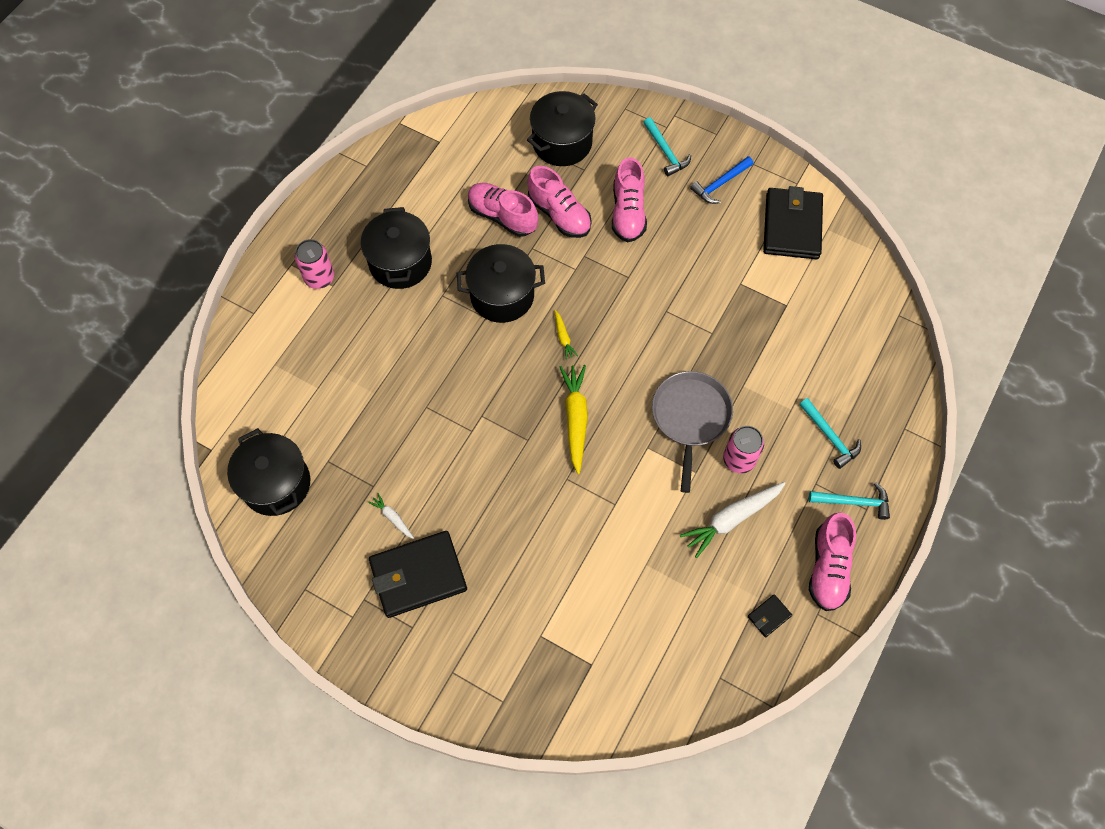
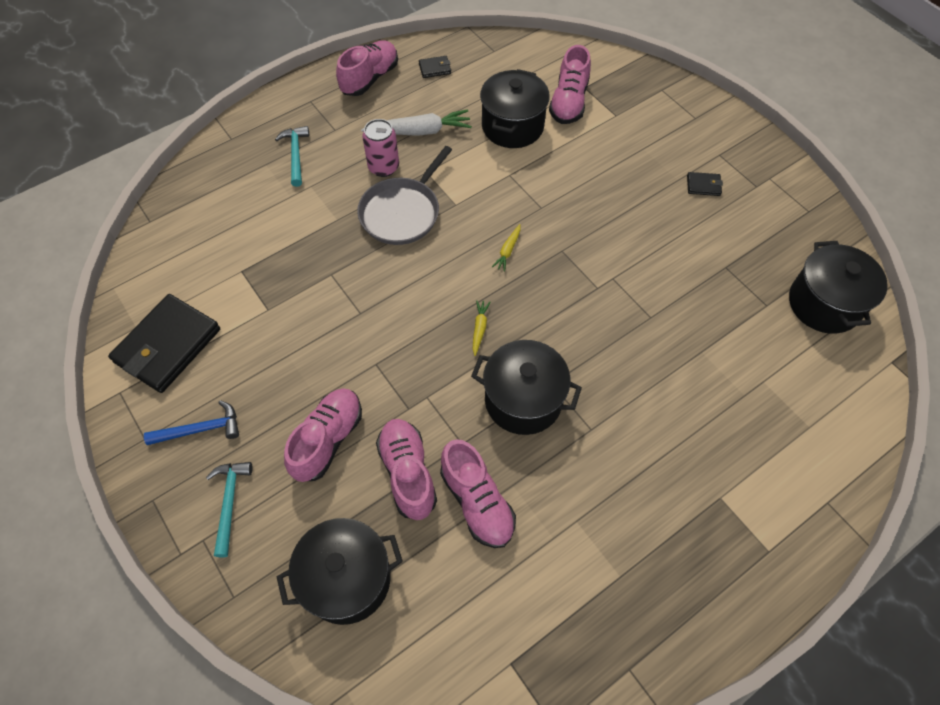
camera: 155 degrees left, 5 degrees down
(319, 278) = (735, 515): pink can -> none
(392, 518) = (714, 235): white carrot -> none
(400, 262) = (627, 492): black pot -> black pot (512, 126)
(418, 576) = (703, 185): black wallet -> black wallet, size x0.42
(575, 419) = (508, 250): yellow carrot -> yellow carrot, size x0.50
(599, 632) = (568, 102): none -> pink shoe
(853, 502) = (316, 108): turquoise hammer -> none

